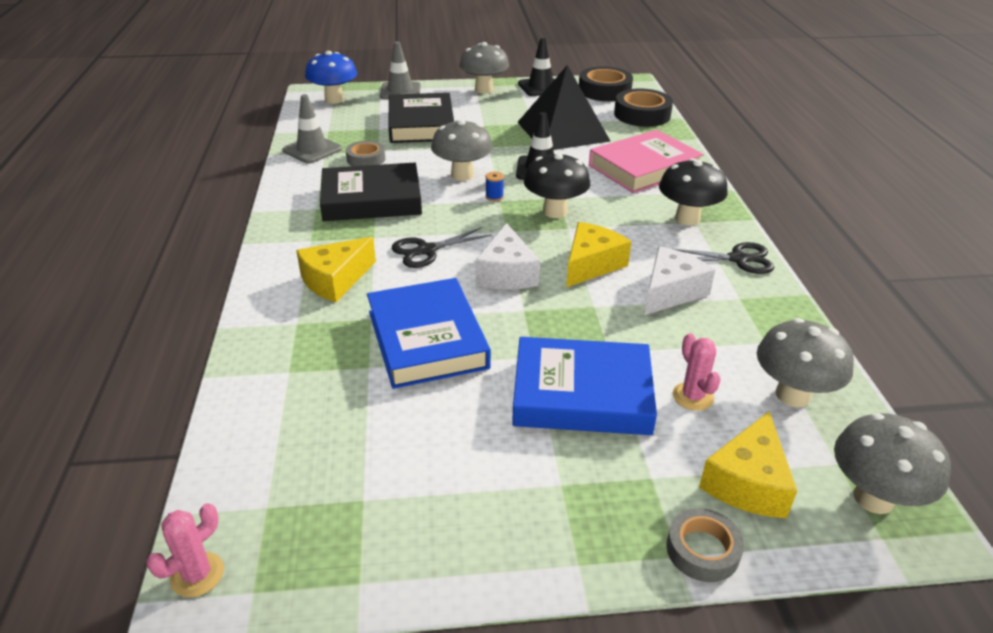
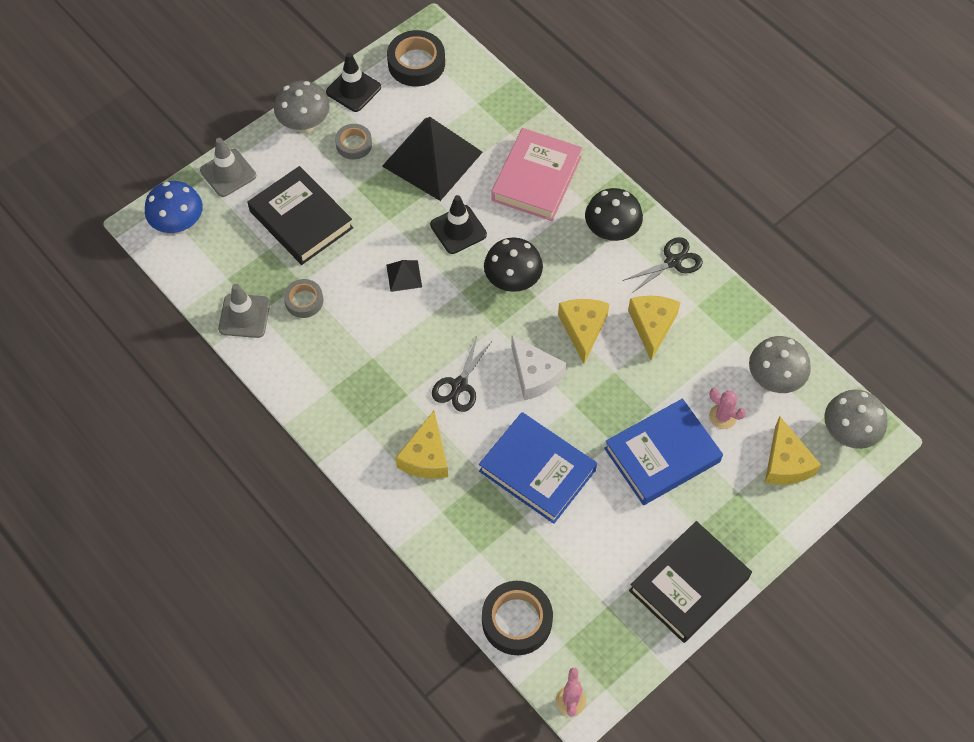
camera: 35 degrees left, 25 degrees up
(371, 199) = (362, 352): black book -> black book (689, 584)
(462, 175) = (404, 275): grey mushroom -> black pyramid
(494, 197) = (453, 290): blue spool -> none
(642, 114) = (478, 90): black tape -> black tape (517, 620)
(671, 292) = (652, 326): white cheese -> yellow cheese
(702, 550) = (789, 521): grey tape -> grey tape (354, 144)

